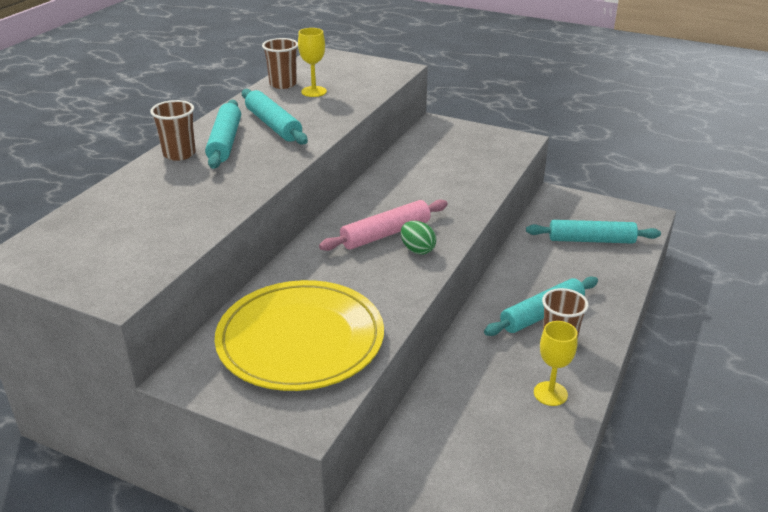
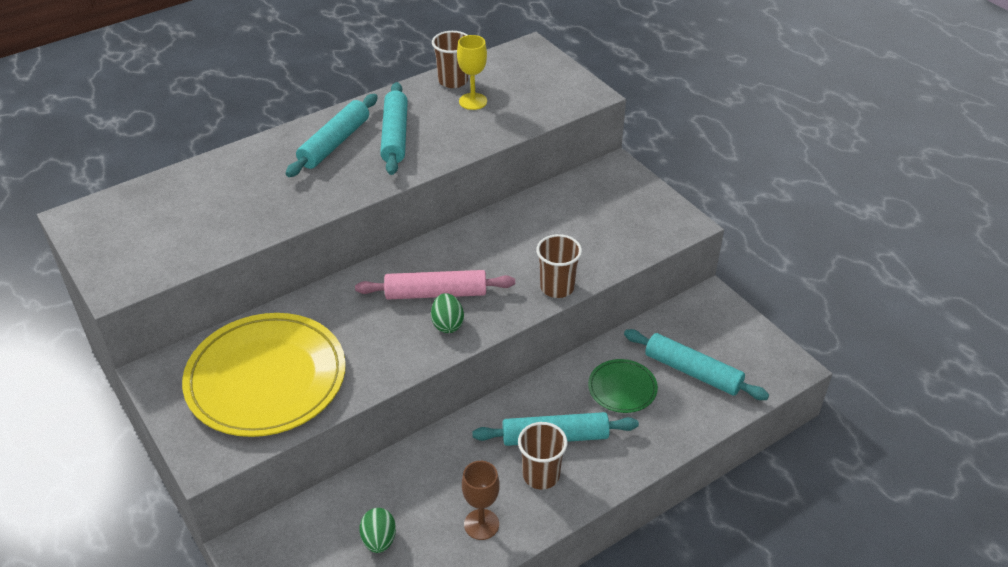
camera: 30 degrees right, 10 degrees up
(179, 154) = (285, 144): brown cup -> brown cup (557, 287)
(482, 441) = (379, 540): none -> green egg
(550, 393) = (481, 524): yellow goblet -> brown goblet
(555, 267) = (622, 388): none -> green plate

